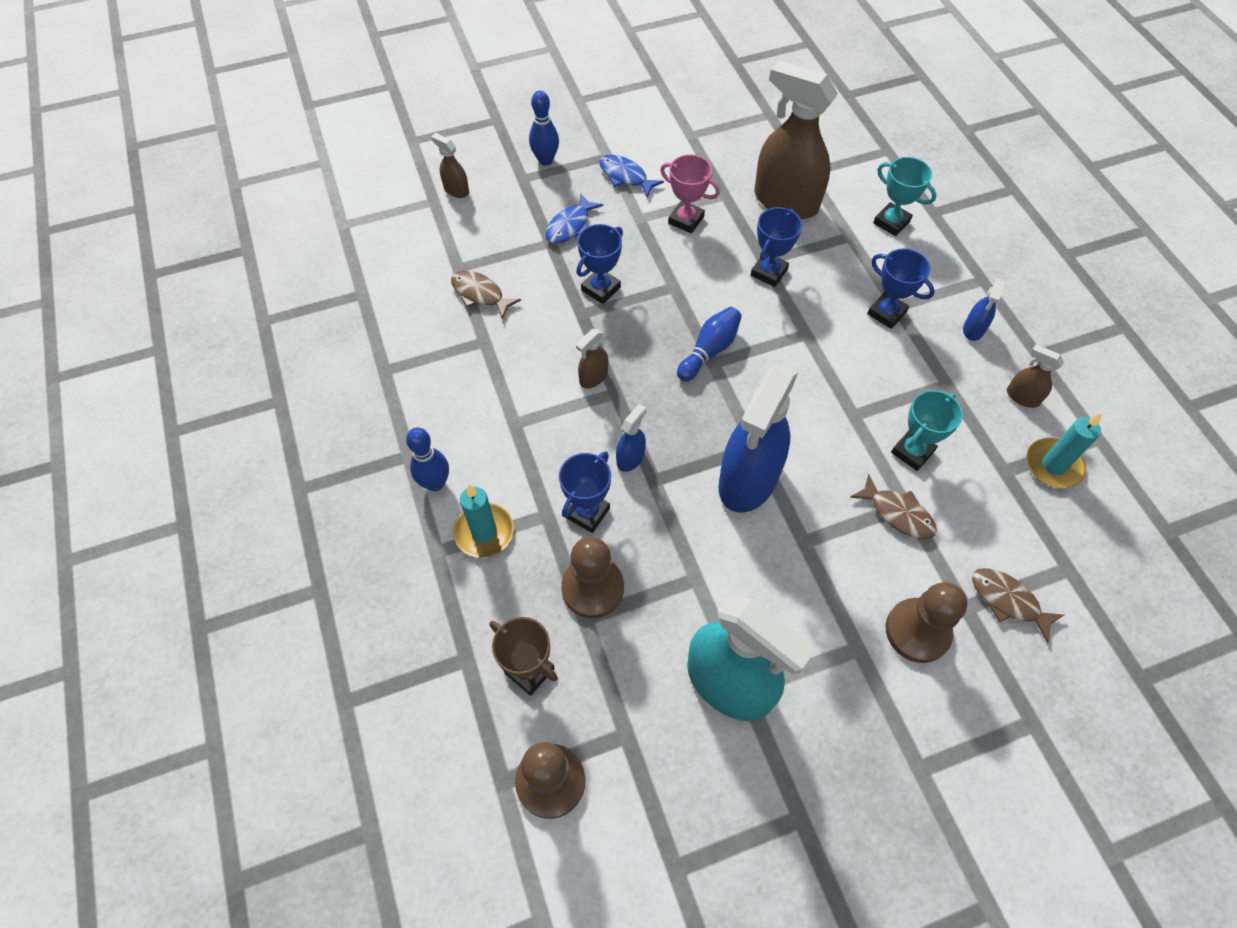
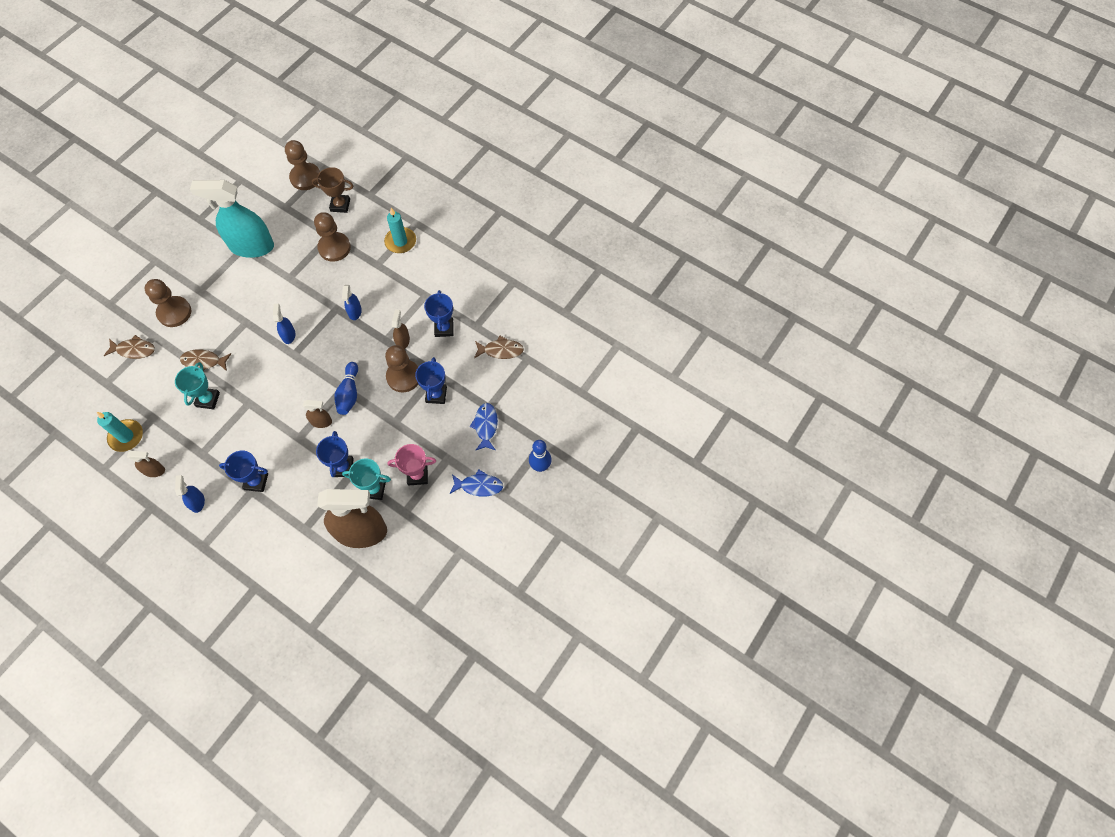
camera: 145 degrees right, 5 degrees up
(435, 483) = (440, 248): blue bowling pin -> none
(456, 190) = (575, 408): brown spray bottle -> brown spray bottle (321, 422)
(587, 513) = (358, 276): blue trophy -> blue trophy (444, 328)
(625, 332) = (403, 377): none -> brown pawn
(748, 480) = (288, 335): blue spray bottle -> blue spray bottle, size x0.43
(891, 222) = (281, 558): turquoise trophy -> turquoise trophy (374, 489)

